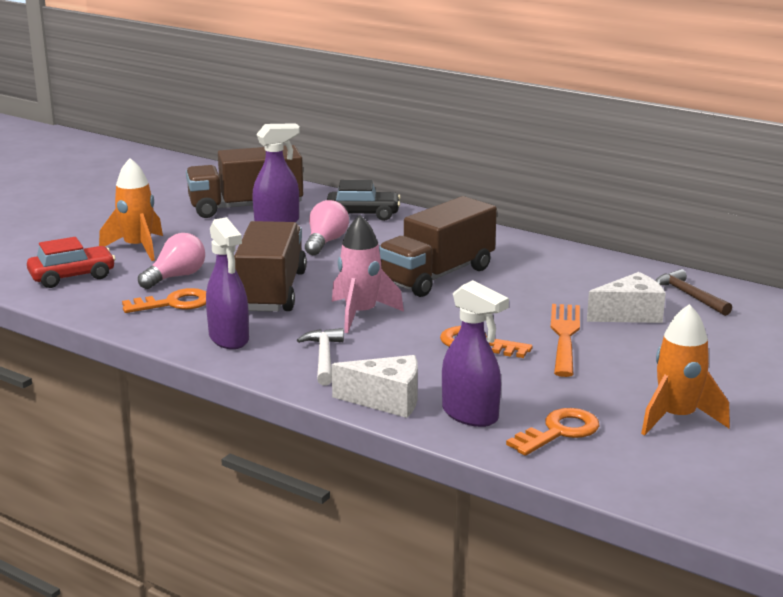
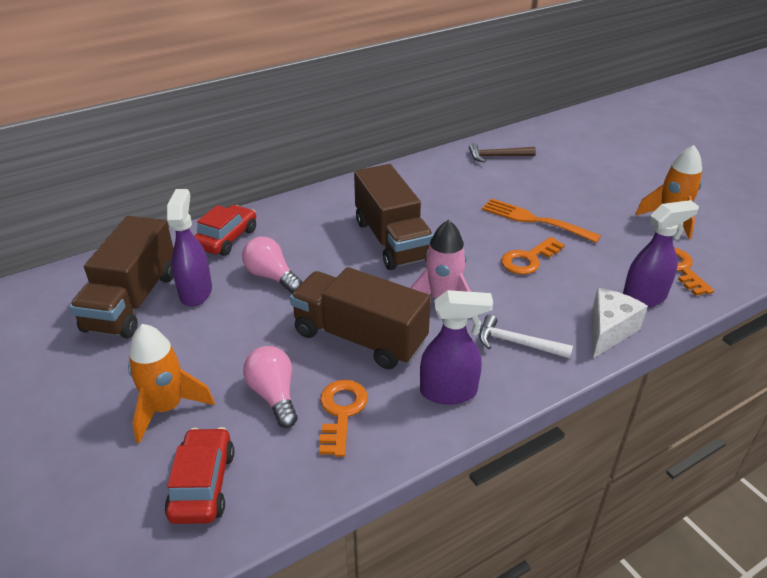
camera: 65 degrees left, 15 degrees up
(363, 214) = (226, 239): black car -> red car
(630, 314) = (513, 185): white cheese -> none

